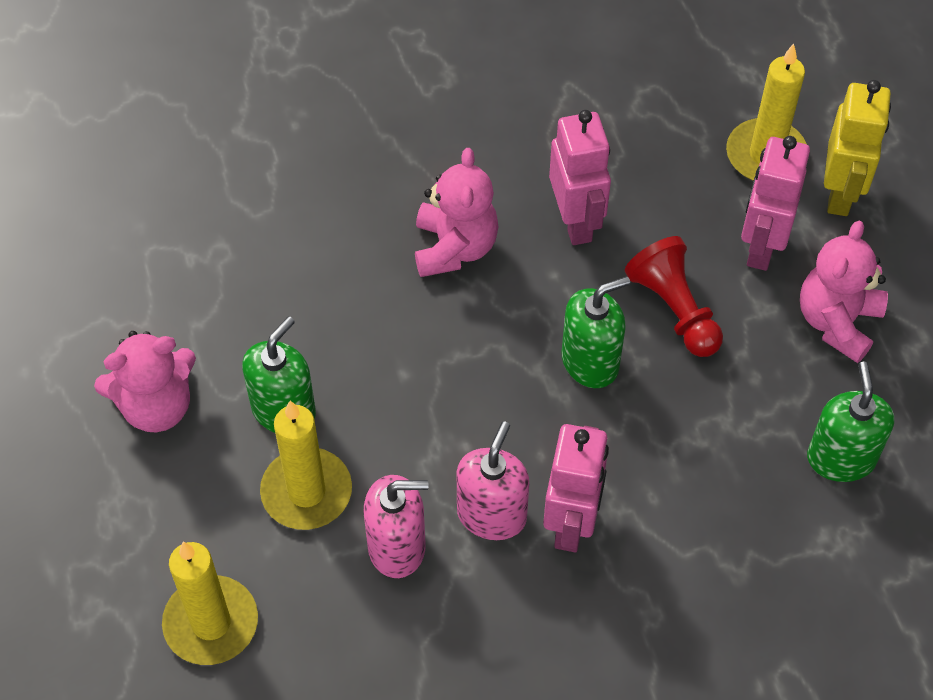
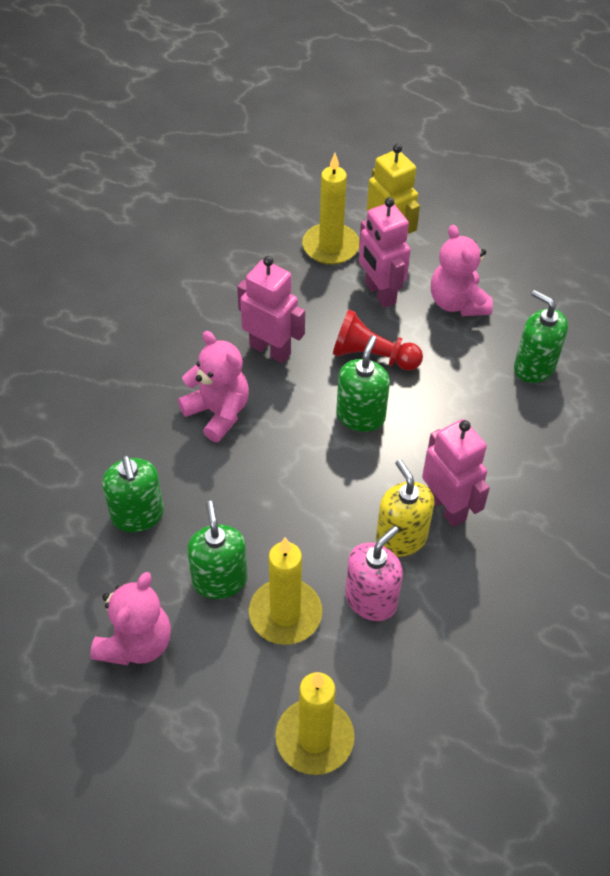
camera: 45 degrees left, 5 degrees down
(277, 289) = (137, 515): none -> green soap dispenser
(491, 515) = (401, 538): pink soap dispenser -> yellow soap dispenser

